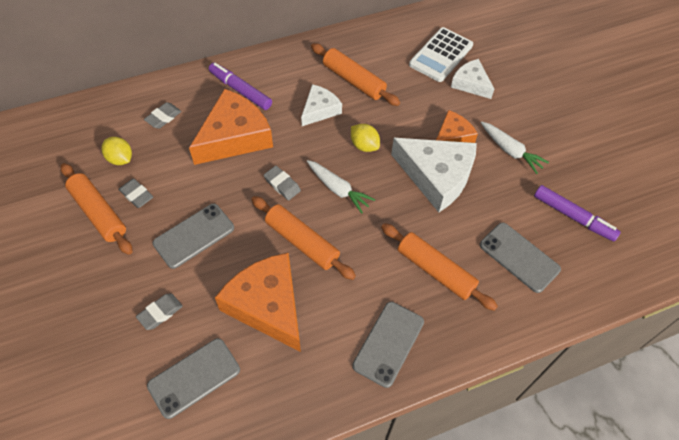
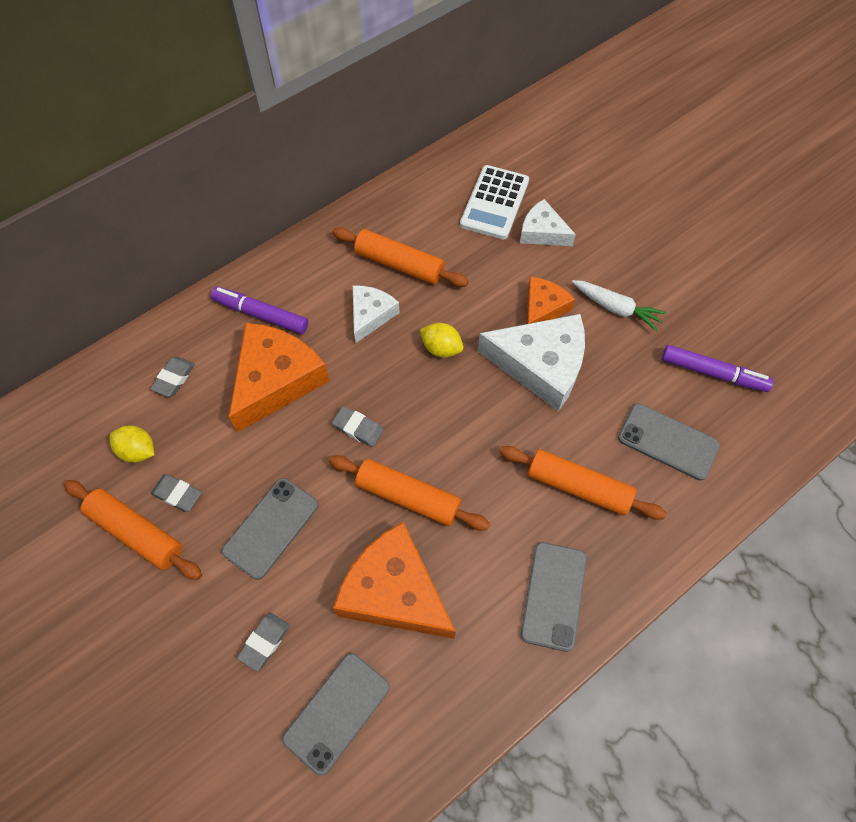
camera: 15 degrees left, 5 degrees up
(338, 189) = (428, 415): white carrot -> none

